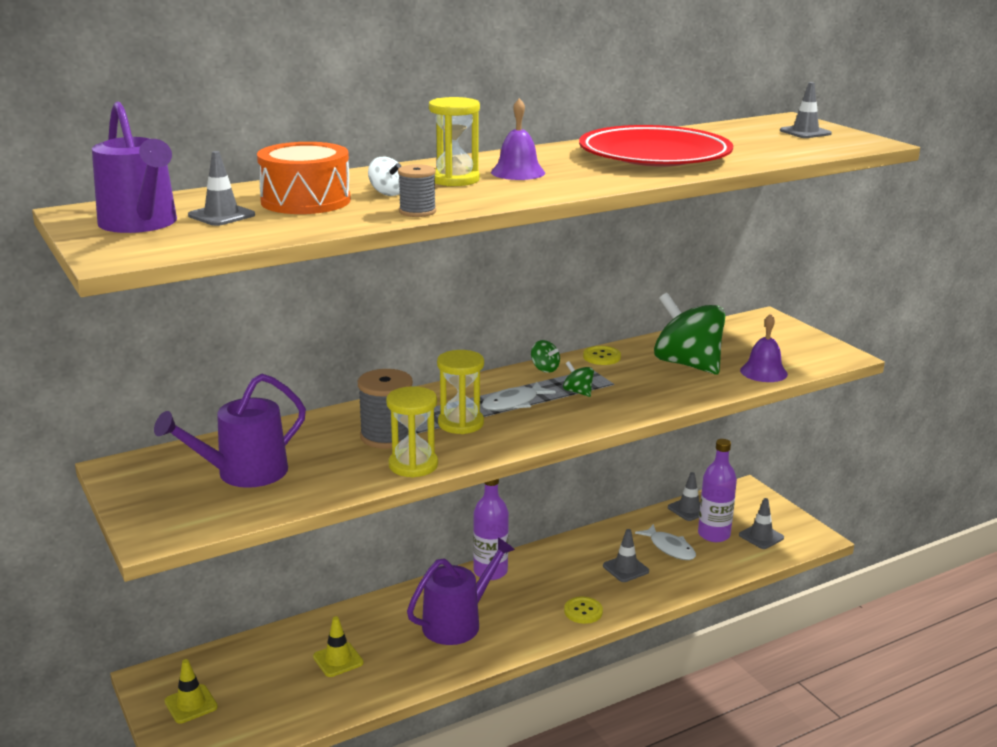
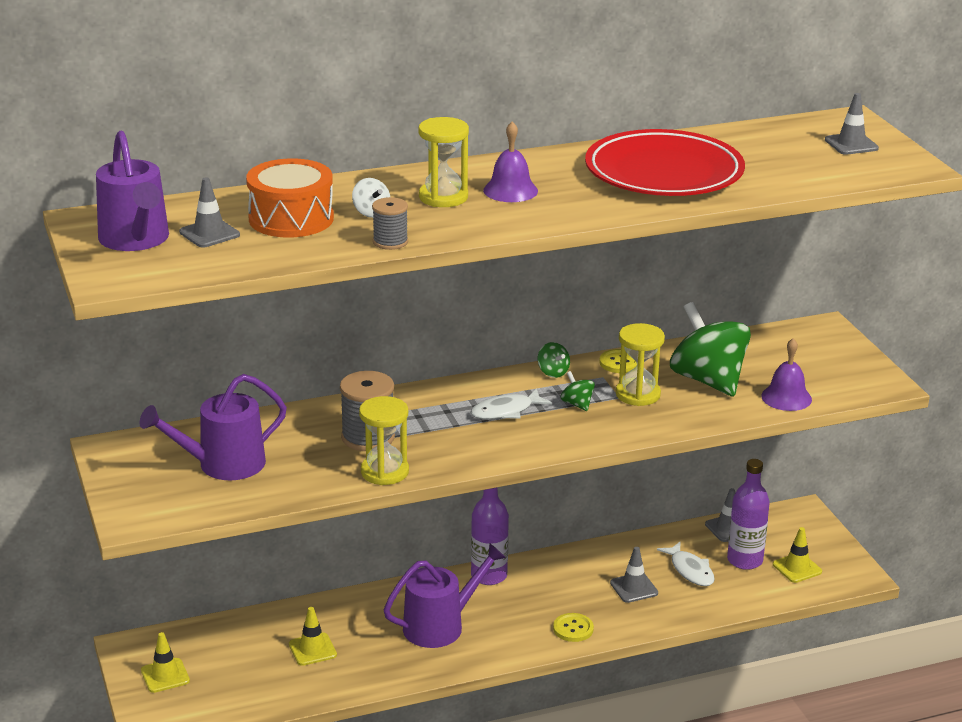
camera: 10 degrees right, 5 degrees up
(461, 423) = (445, 430): yellow hourglass -> yellow hourglass (638, 394)
(761, 536) = (797, 568): grey traffic cone -> yellow traffic cone

